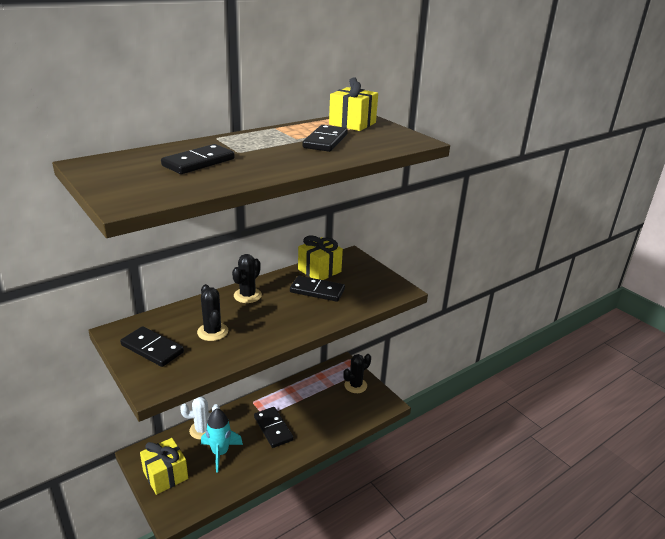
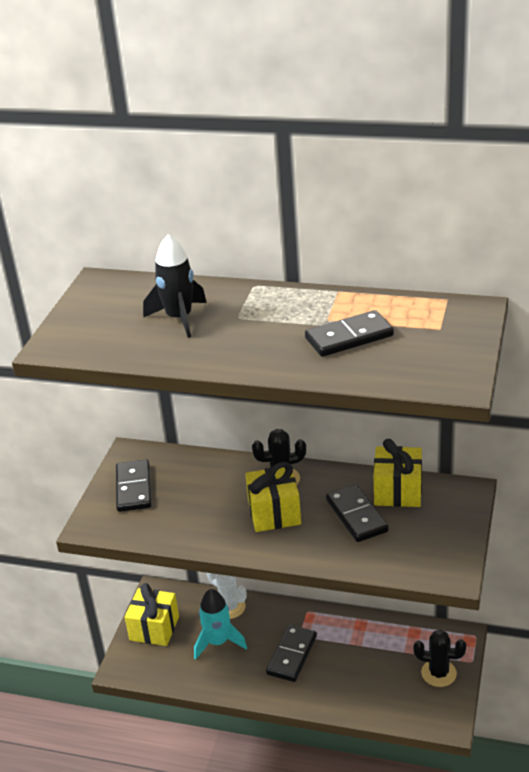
camera: 55 degrees right, 5 degrees up
(199, 162) = (179, 318): black domino -> black rocket
(212, 332) = (198, 502): black cactus -> none
(352, 123) = (438, 318): yellow gift -> yellow gift (274, 513)

